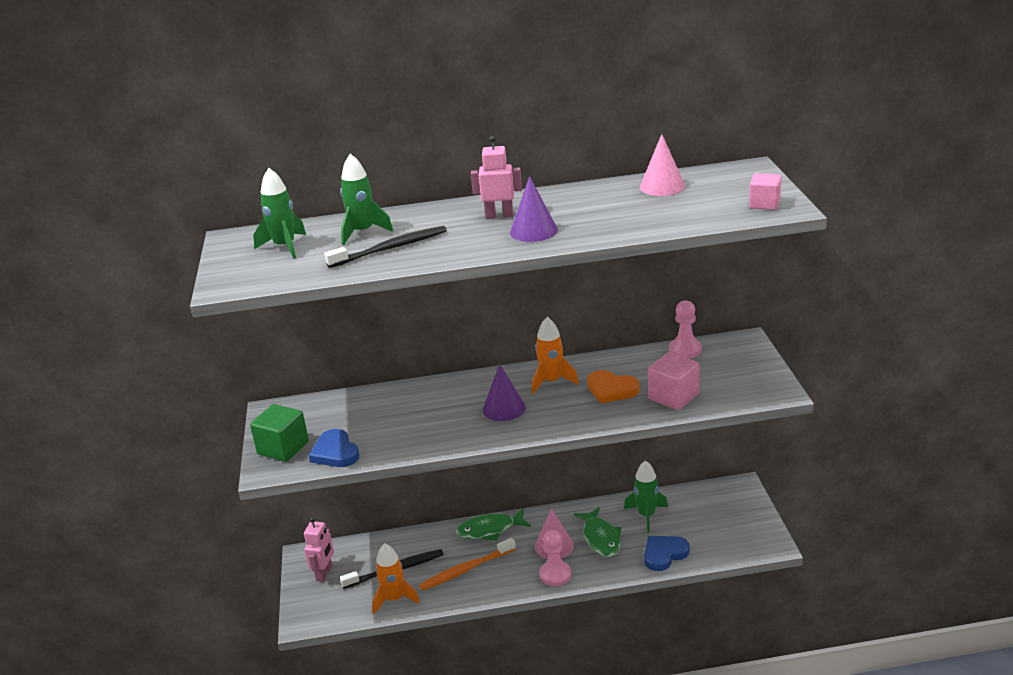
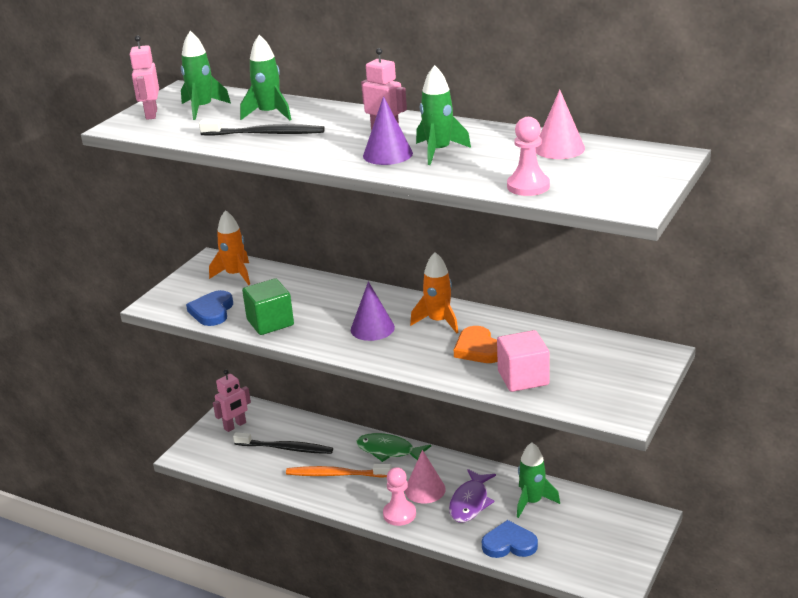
camera: 35 degrees right, 0 degrees up
(238, 267) = (151, 114): none -> pink robot
(283, 448) = (184, 293): green cube -> green cube (270, 322)
(394, 599) = (261, 471): orange rocket -> orange rocket (235, 275)
(572, 216) = (439, 151): none -> green rocket
(601, 538) = (470, 502): green fish -> purple fish
(685, 350) = (591, 340): pink pawn -> pink pawn (528, 186)
(764, 204) = (621, 195): pink cube -> none

